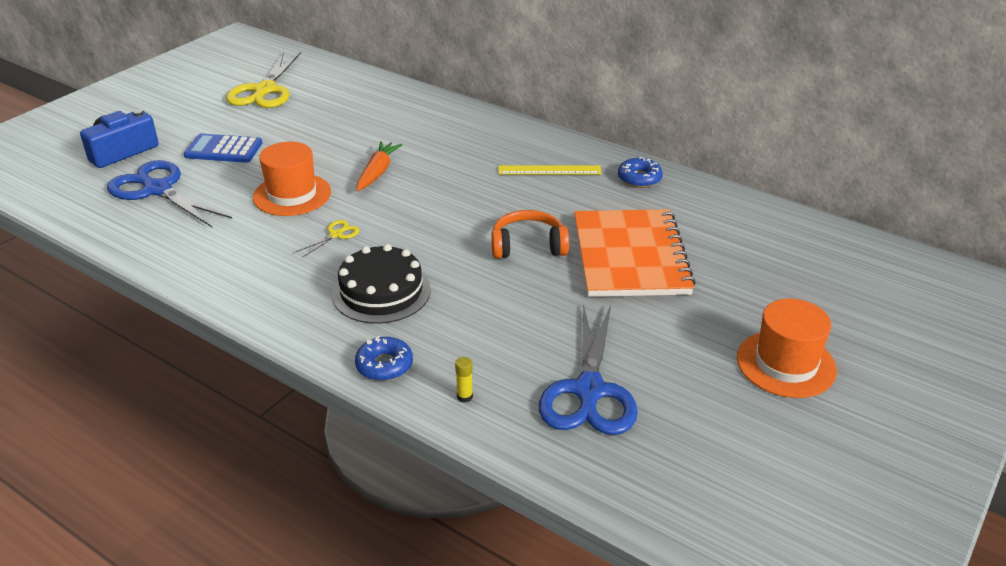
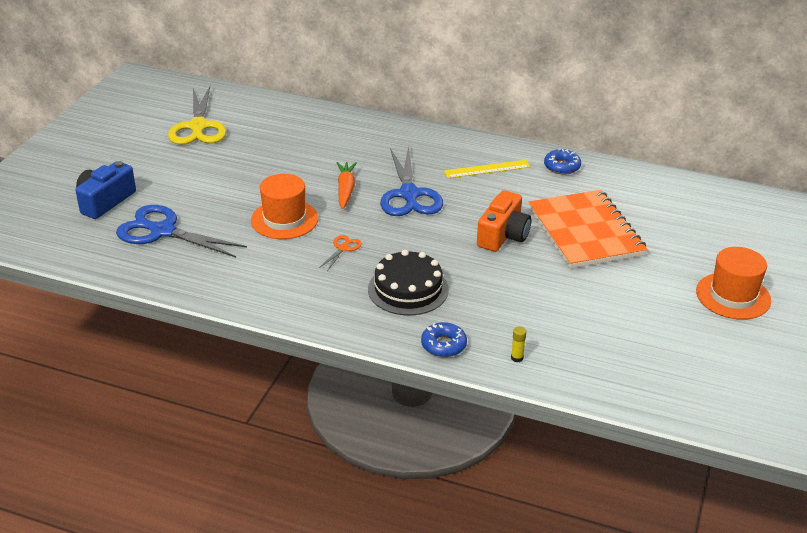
camera: 15 degrees left, 0 degrees up
(223, 149) = (197, 187): blue calculator -> none
(336, 235) = (343, 248): yellow scissors -> orange scissors
(528, 246) = (503, 235): orange headphones -> orange camera
(589, 391) = (604, 338): blue scissors -> blue scissors (409, 194)

